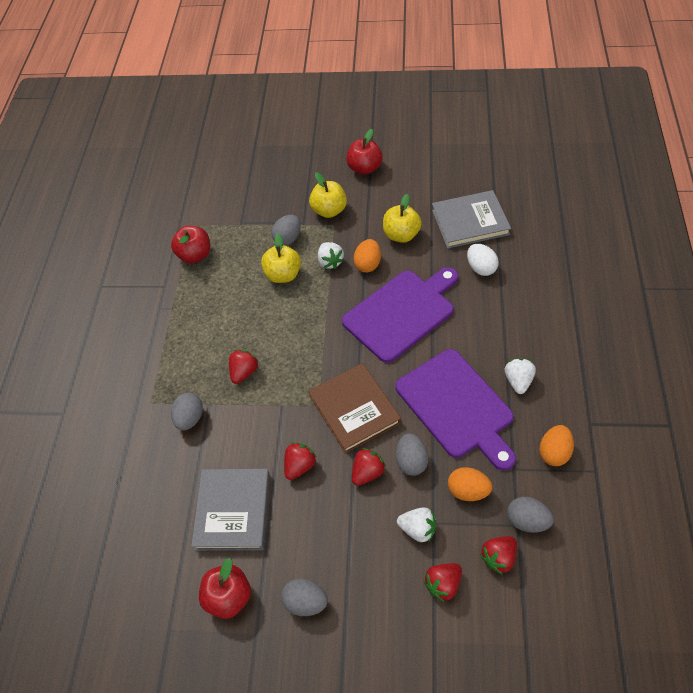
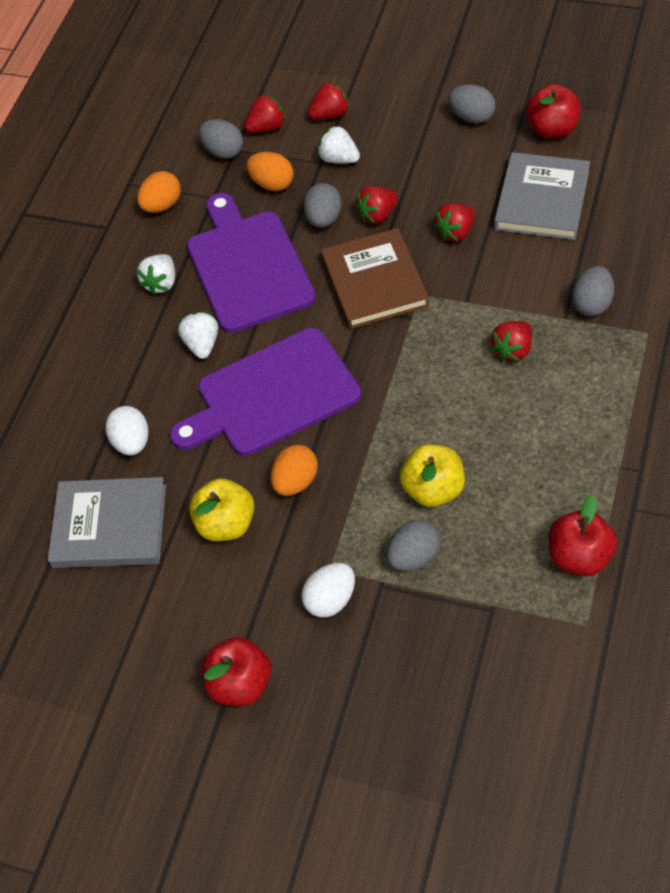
camera: 165 degrees left, 0 degrees up
(329, 210) = (330, 600): yellow apple -> white egg
(330, 262) = (353, 498): white strawberry -> white strawberry (202, 345)

